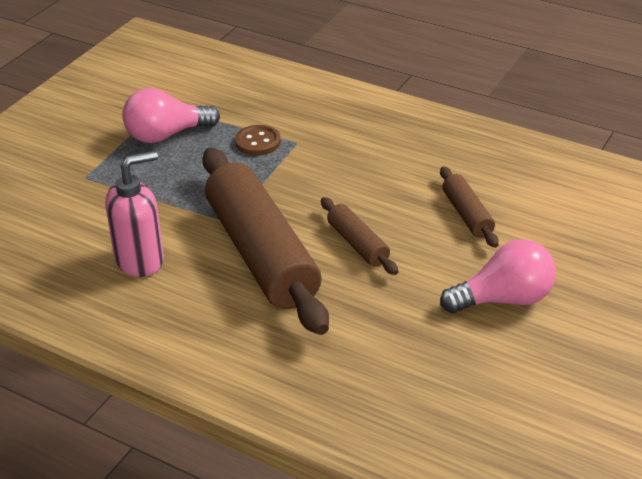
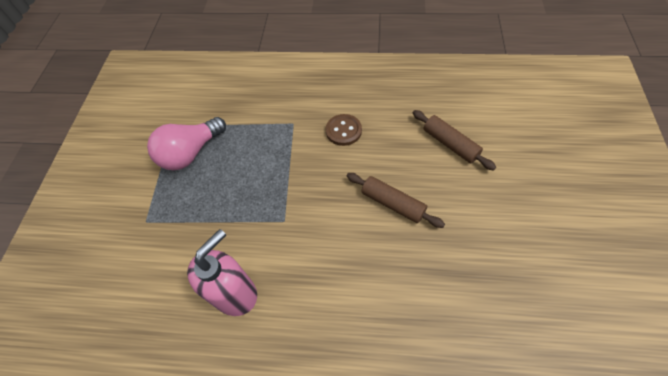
camera: 20 degrees left, 20 degrees up
(258, 142) = (264, 134): brown button -> brown button (343, 131)
(261, 254) = (328, 245): brown rolling pin -> none
(504, 299) = (525, 213): pink light bulb -> none

